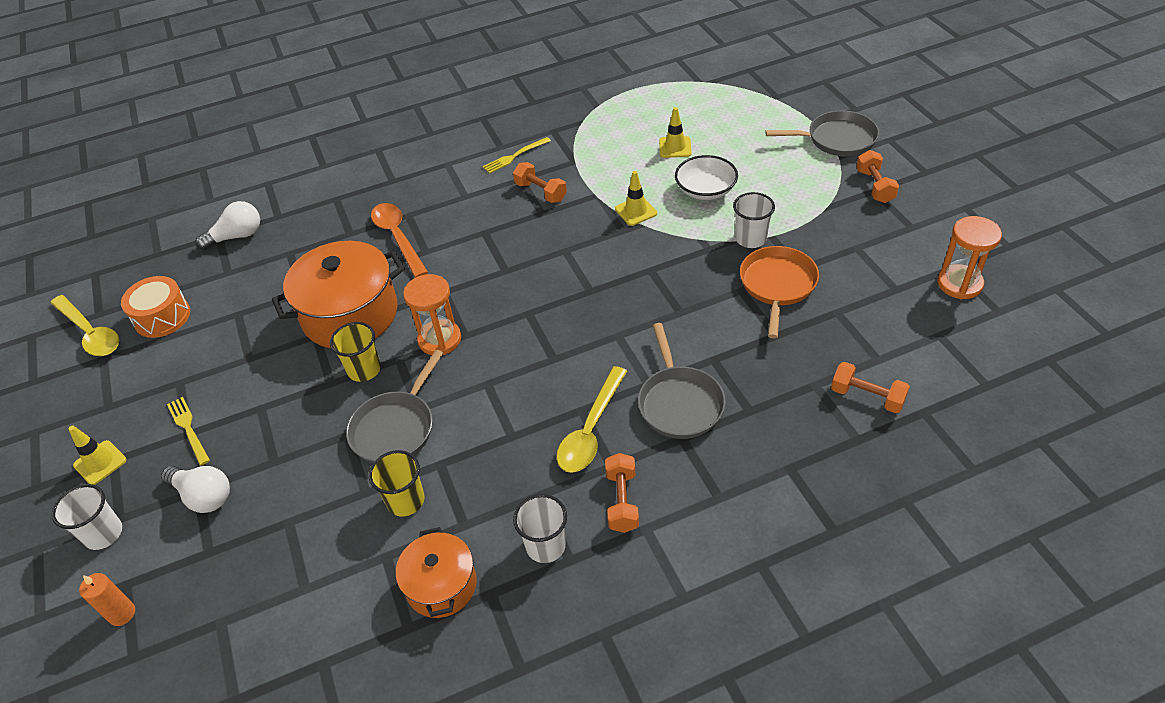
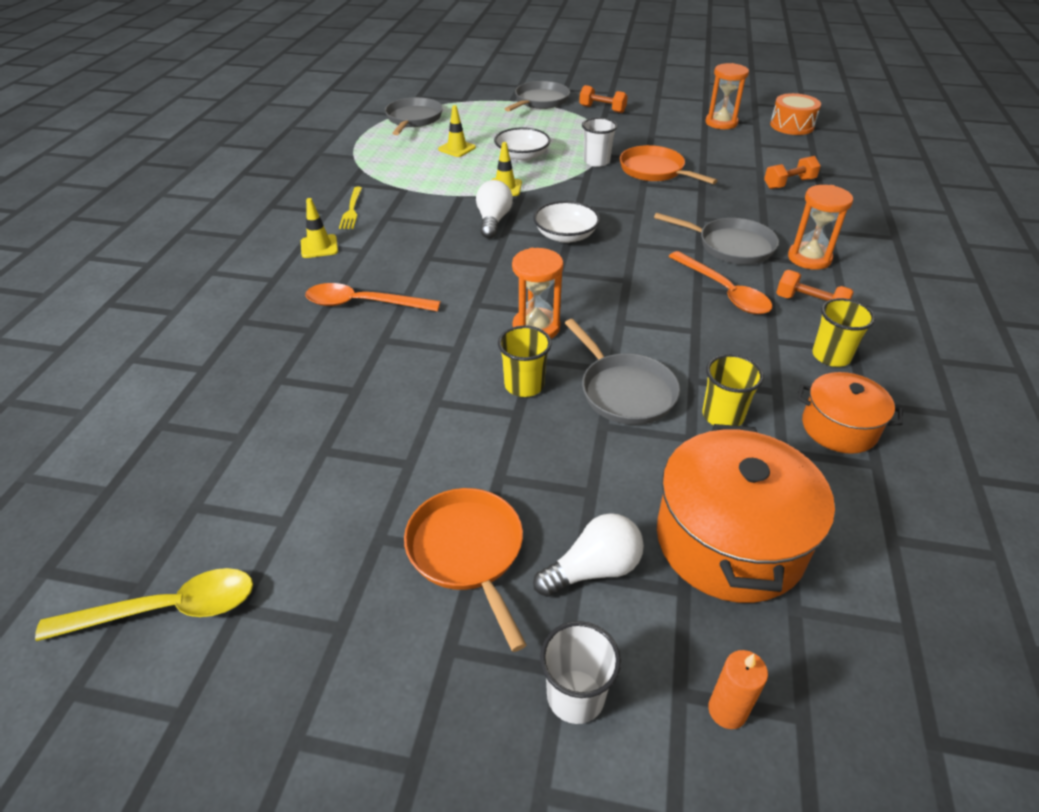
camera: 60 degrees left, 5 degrees down
(100, 463) = (441, 666): yellow traffic cone -> yellow traffic cone (319, 246)
(162, 317) = (238, 520): orange drum -> orange drum (792, 125)
(188, 428) = (467, 552): yellow fork -> orange pan
(237, 236) = (187, 410): white light bulb -> white light bulb (493, 221)
(350, 314) = (433, 368): orange pot -> orange pot (729, 540)
(540, 192) = (418, 215): orange dumbbell -> none
(545, 546) = (831, 356): white cup -> yellow cup
(590, 287) = (565, 235): none -> white bowl
(591, 430) = (724, 291): yellow spoon -> orange spoon
(700, 94) = (413, 119): none -> grey pan
(712, 471) = (809, 258): none -> orange hourglass

